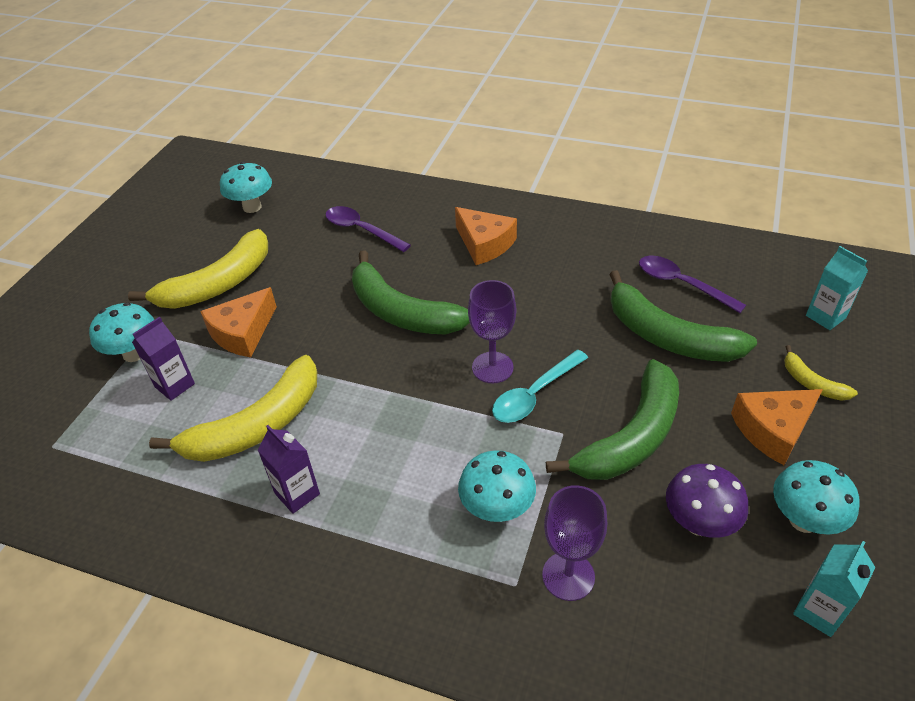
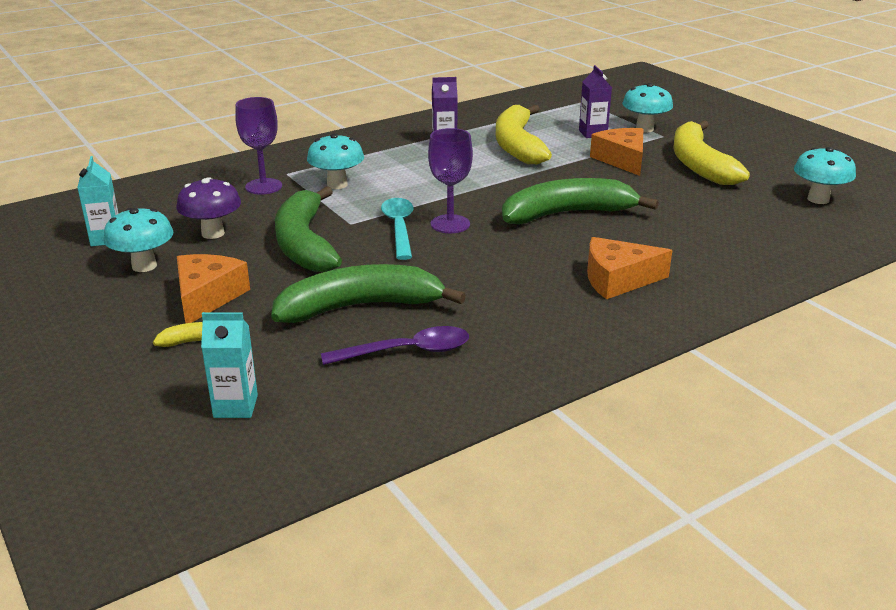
camera: 125 degrees right, 15 degrees down
(361, 230) = (717, 233): purple spoon -> none

